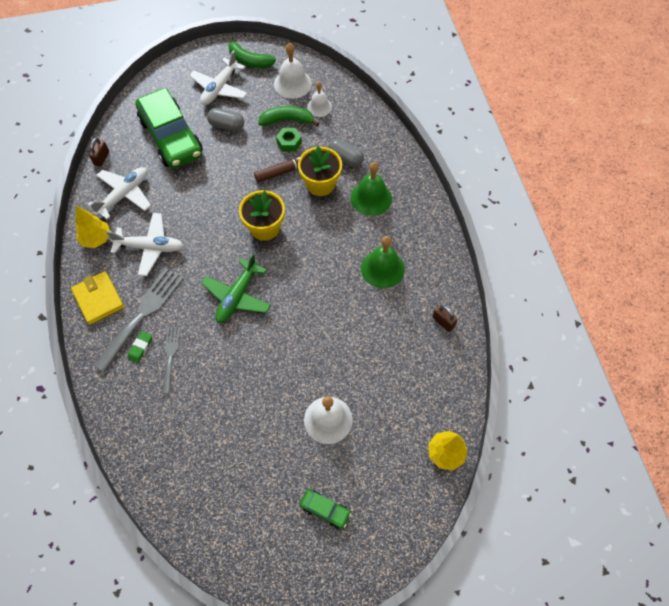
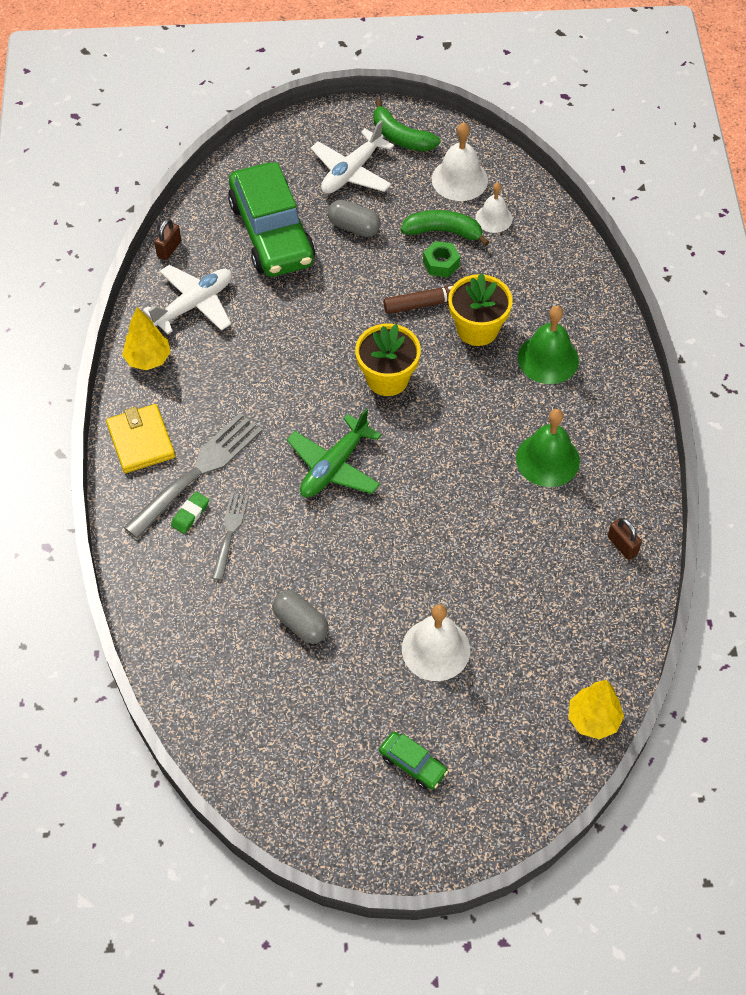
camera: 10 degrees right, 5 degrees down
(150, 247) = (221, 381): white plane -> none
(345, 159) = (520, 298): grey capsule -> grey capsule (301, 623)

